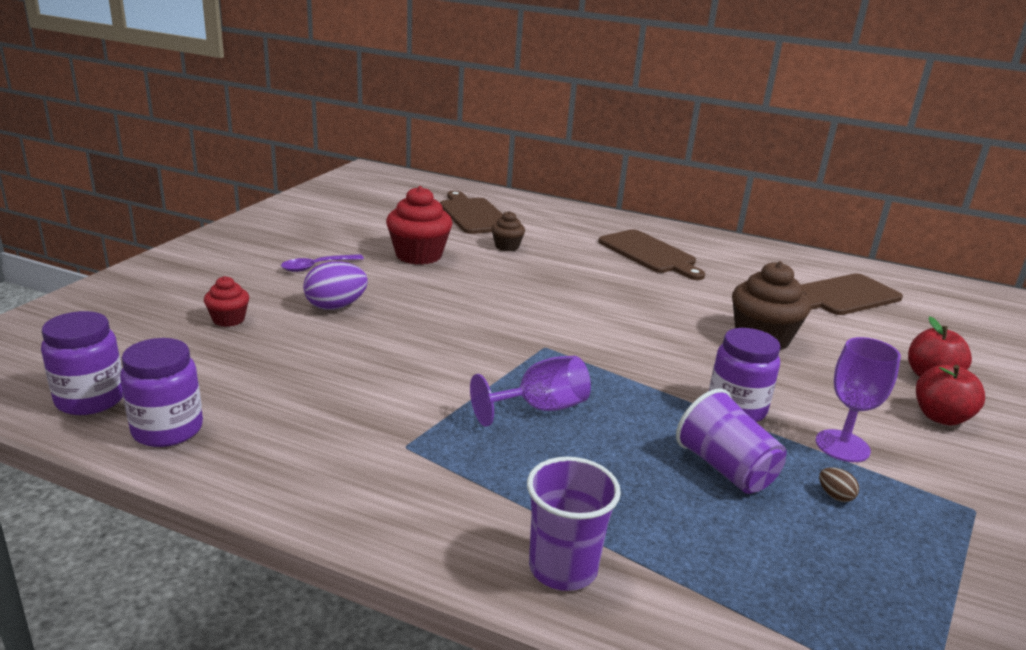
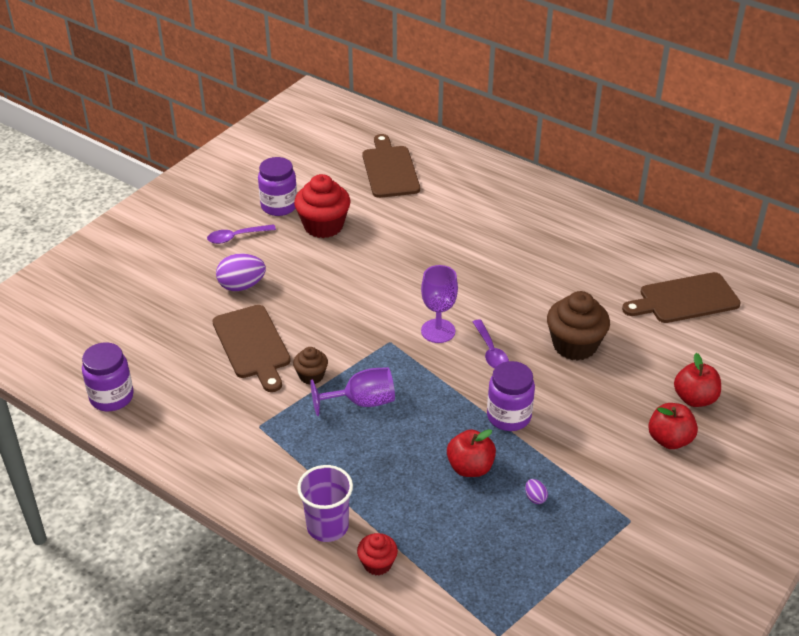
camera: 15 degrees right, 15 degrees up
(90, 399) = (66, 367): purple jar -> purple jar (279, 206)
(228, 319) = (161, 295): red cupcake -> red cupcake (377, 564)
(507, 246) = (404, 217): brown cupcake -> brown cupcake (311, 376)
(649, 254) = (532, 232): brown cutting board -> brown cutting board (252, 345)
(671, 348) = (490, 351): none -> purple spoon
(725, 469) = (470, 467): purple cup -> red apple
(835, 496) = (535, 498): brown egg -> purple egg
(842, 446) = (570, 458): purple goblet -> purple goblet (438, 331)

